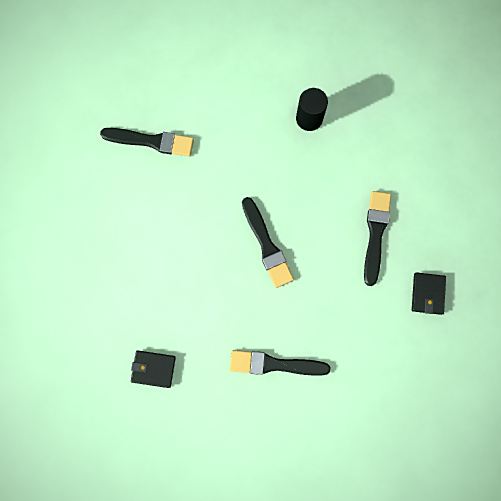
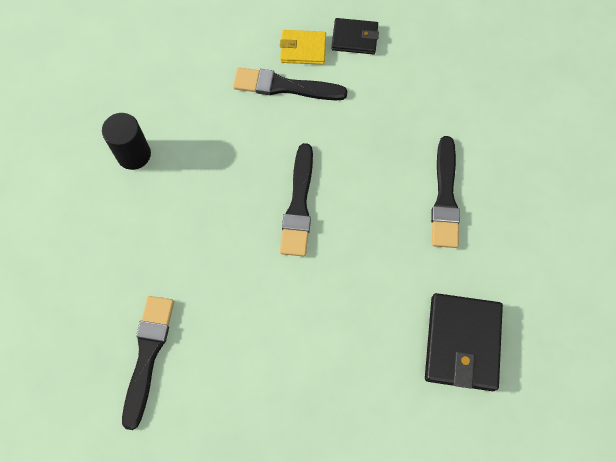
camera: 90 degrees left, 10 degrees down
(153, 369) = (462, 343): black wallet -> black wallet, size x1.69
(267, 245) = (298, 205): black brush -> black brush turned 120 degrees clockwise
(413, 249) = (303, 49): none -> yellow wallet

